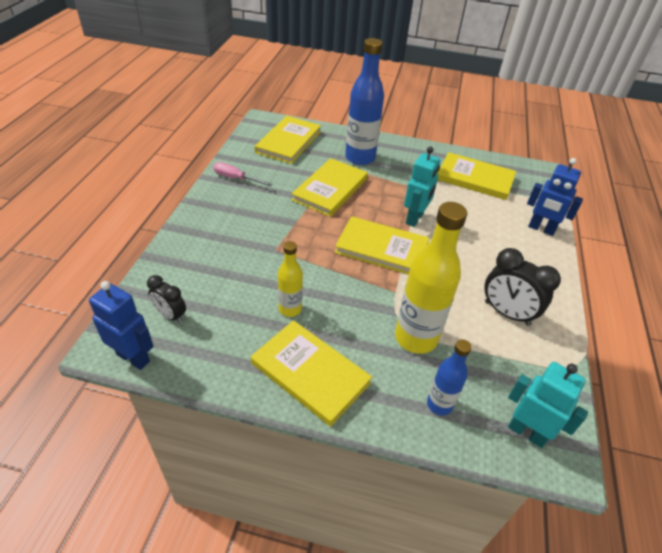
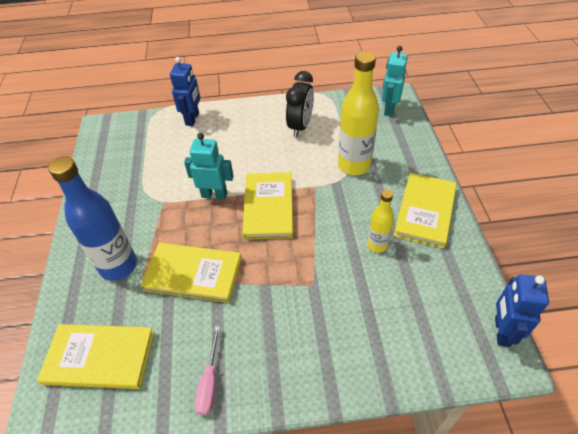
camera: 105 degrees left, 5 degrees up
(170, 315) = (444, 329): black clock -> none
(439, 404) = (398, 145): blue bottle -> none
(475, 179) = (130, 166): yellow book -> none

